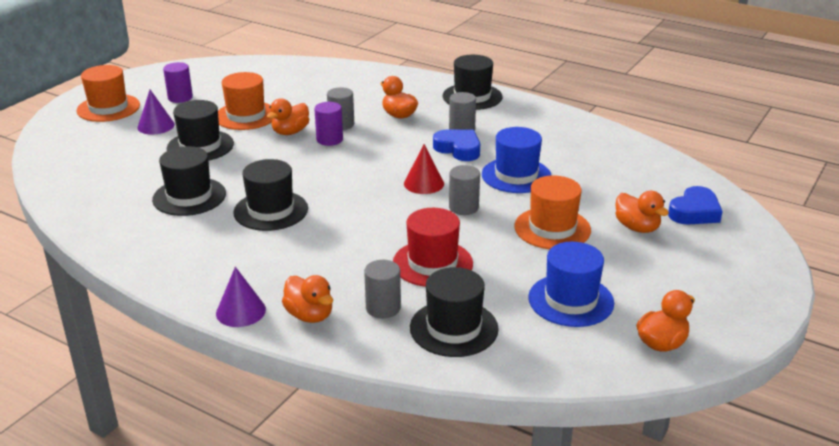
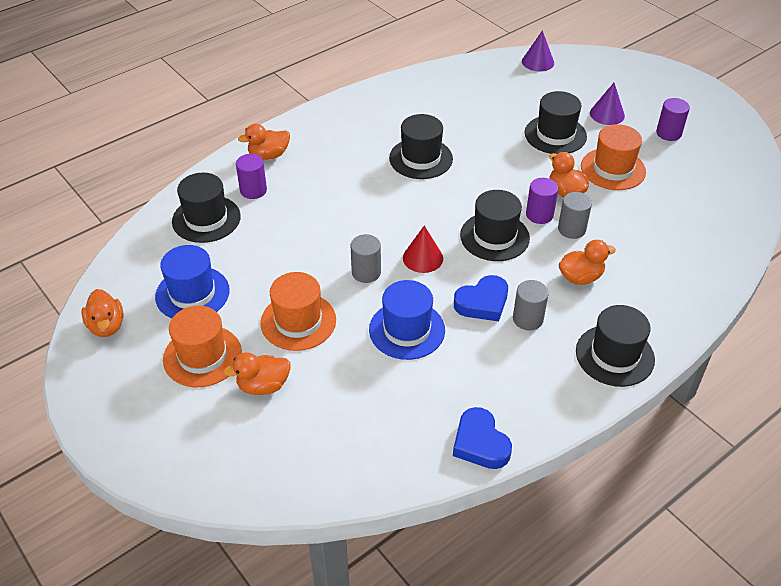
camera: 110 degrees right, 15 degrees up
(108, 108) = (655, 91): orange hat -> orange hat (202, 356)
(189, 197) = (465, 120): black hat -> black hat (494, 236)
(240, 311) = (294, 127): purple cone -> purple cone (538, 62)
(383, 308) = (253, 190): grey cylinder -> purple cylinder
(432, 263) = (292, 229): red hat -> none
(694, 212) = (262, 449): blue heart -> blue heart (480, 443)

